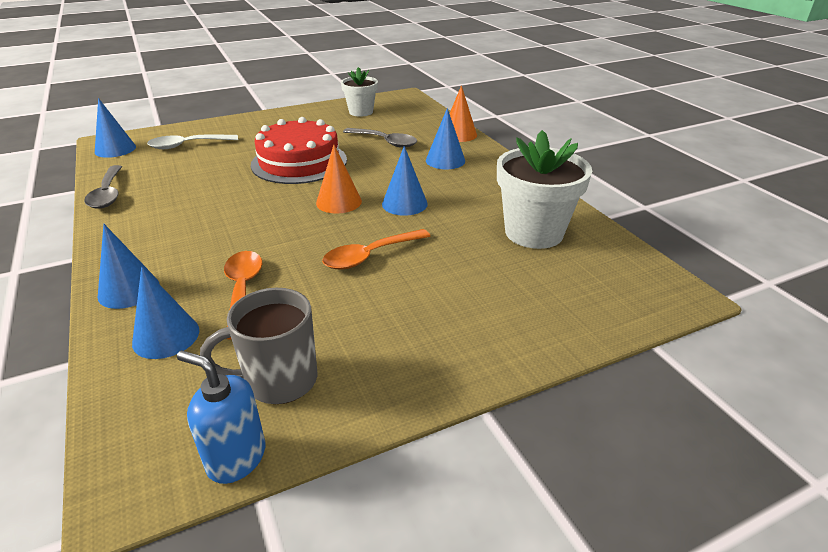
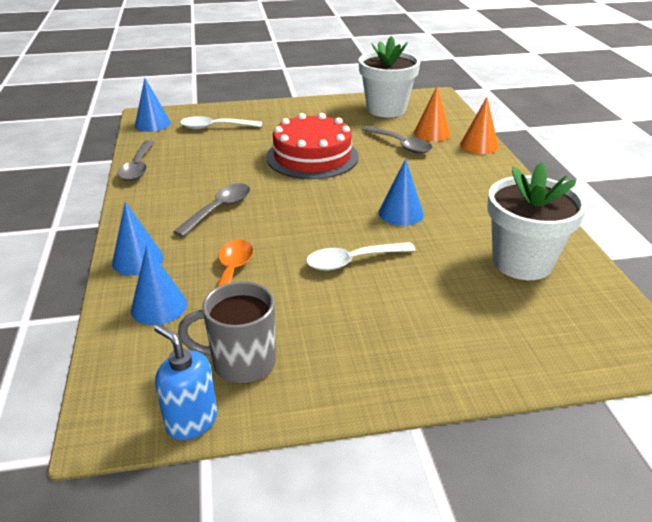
camera: 15 degrees right, 0 degrees up
(212, 225) = (219, 209): none -> grey spoon
(339, 202) = (338, 202): orange cone -> orange cone (431, 133)
(361, 112) = (386, 109): white flower pot -> white flower pot, size x1.62
(370, 256) = (352, 261): orange spoon -> white spoon
(445, 160) = (456, 172): blue cone -> none

